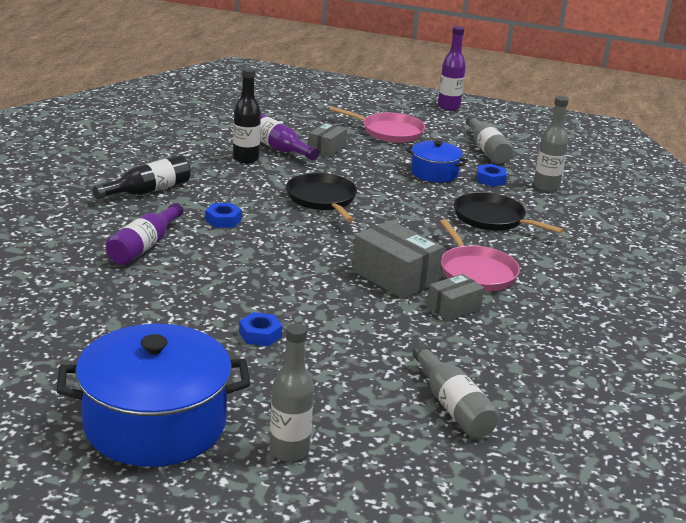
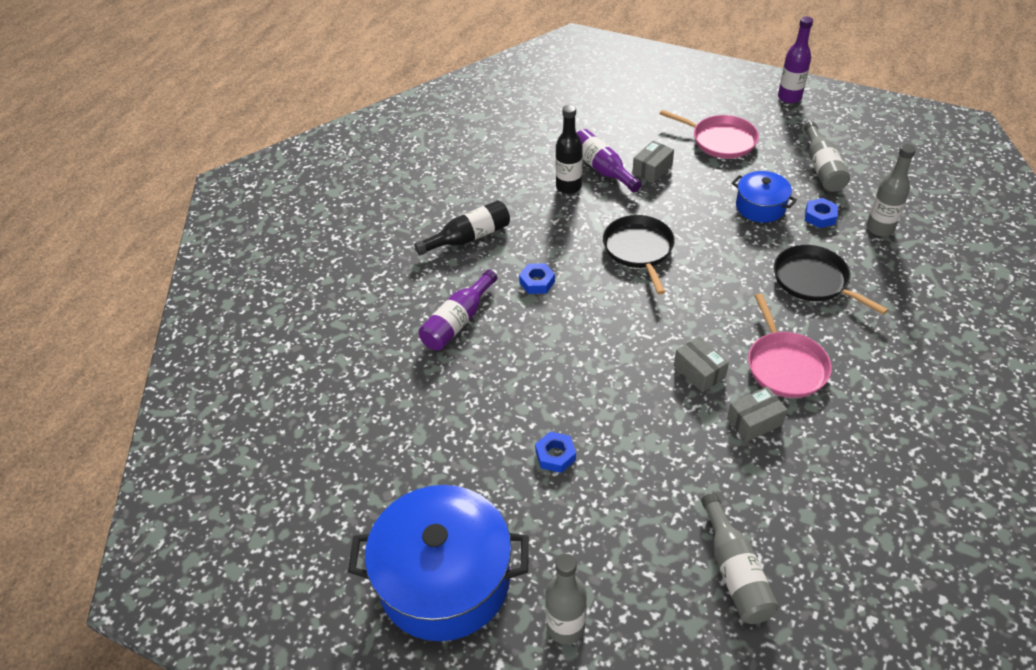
camera: 15 degrees right, 20 degrees up
(395, 277) = (699, 371): grey box -> grey box, size x0.60

